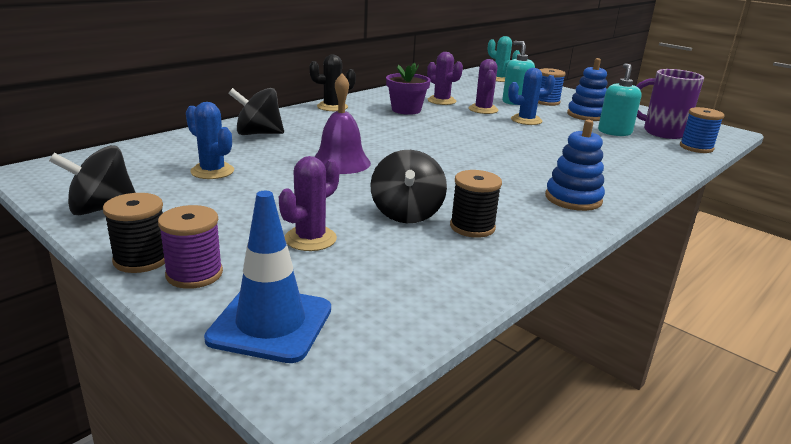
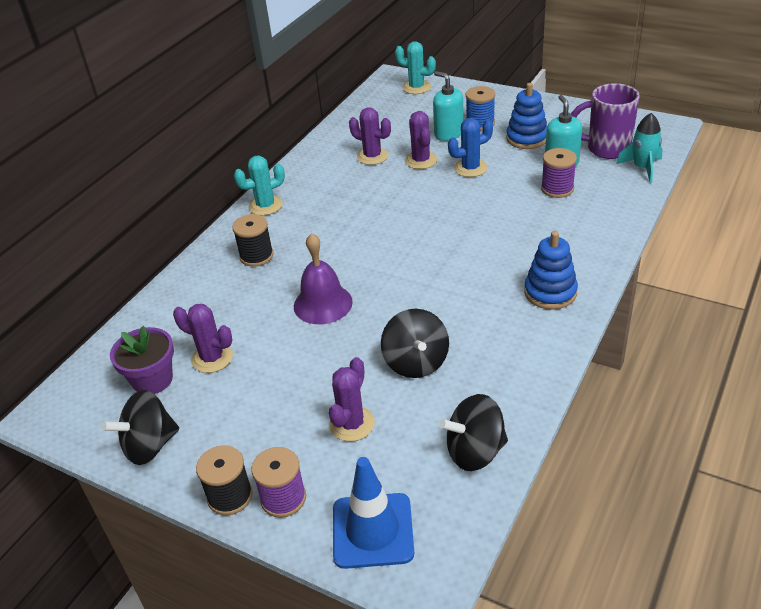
camera: 10 degrees left, 15 degrees up
(212, 171) = (212, 358): blue cactus -> purple cactus
(258, 134) = (218, 281): black spinning top -> black spinning top (475, 451)
(332, 107) = (265, 206): black cactus -> turquoise cactus
(406, 110) = (343, 187): purple flower pot -> purple flower pot (152, 380)
(472, 227) = (478, 363): black spool -> black spool (256, 256)
(605, 144) = (557, 189): none -> purple spool
(696, 148) = (642, 168): blue spool -> turquoise rocket

